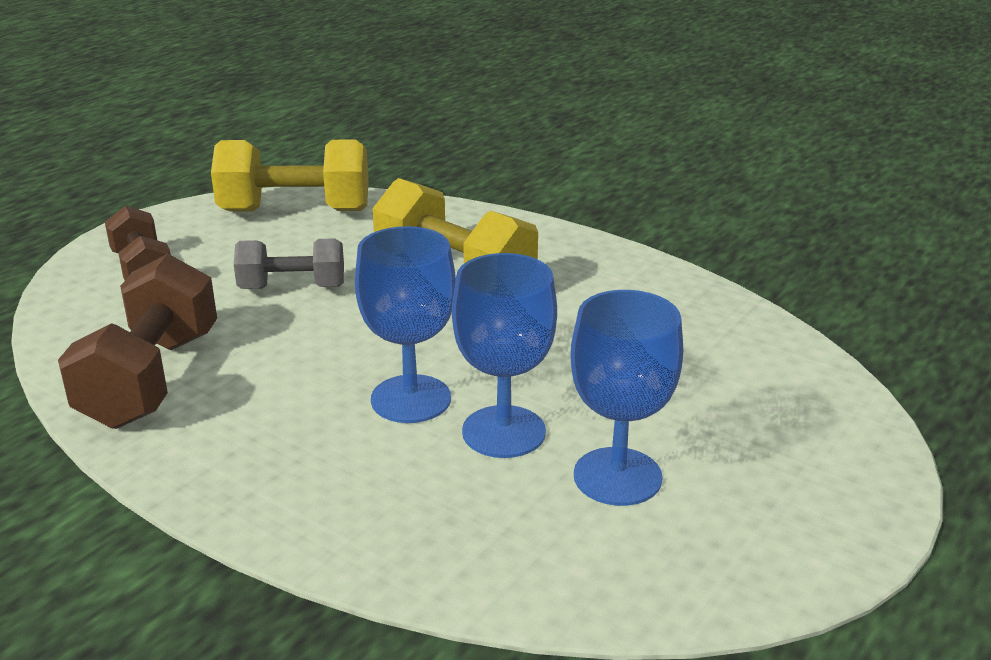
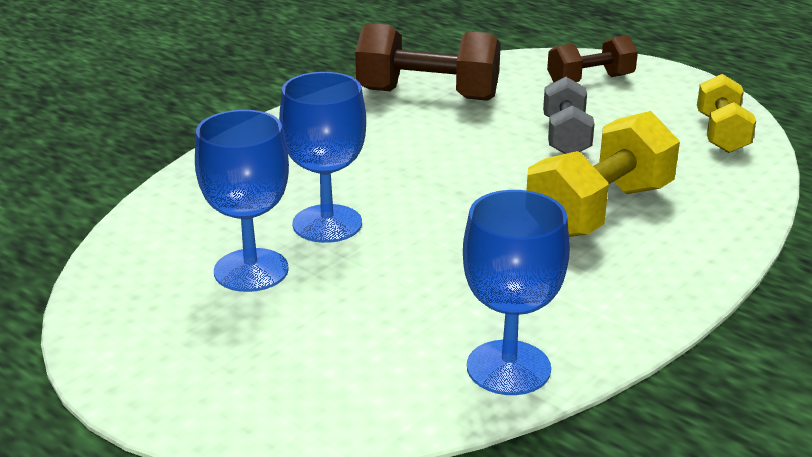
camera: 95 degrees right, 0 degrees up
(295, 211) = (721, 134): yellow dumbbell -> yellow dumbbell, size x0.63
(411, 399) = (382, 186): blue goblet -> blue goblet (508, 368)

